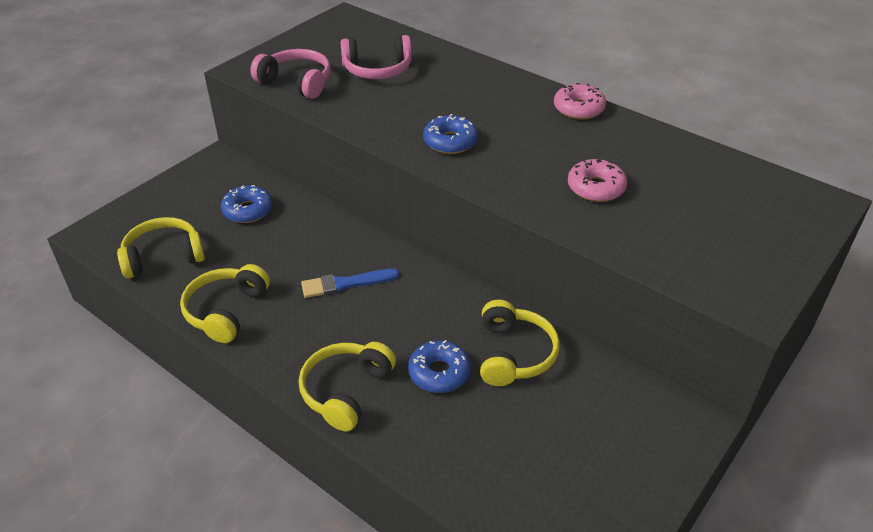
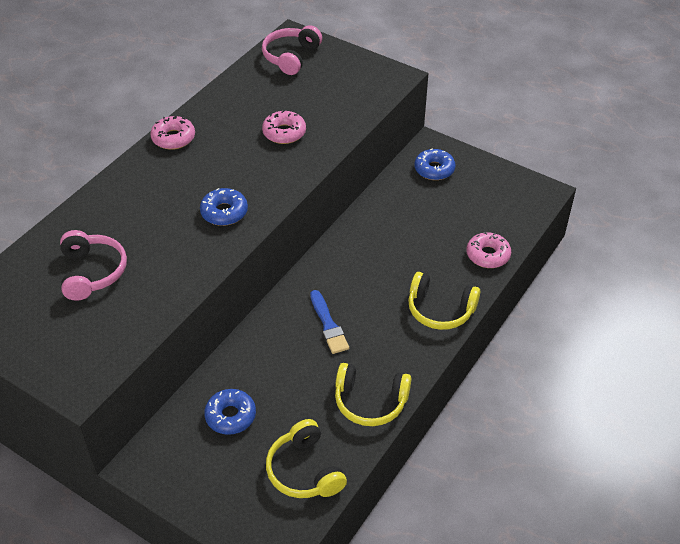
camera: 95 degrees left, 5 degrees up
(296, 83) = (113, 334): pink headphones -> pink headphones (291, 57)
(439, 373) = (413, 261): blue donut -> blue donut (434, 169)
(441, 463) = (488, 255): none -> pink donut
(513, 354) = (389, 223): yellow headphones -> none

